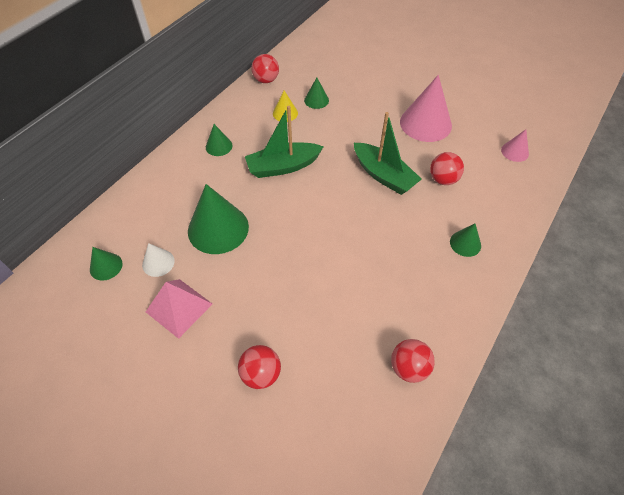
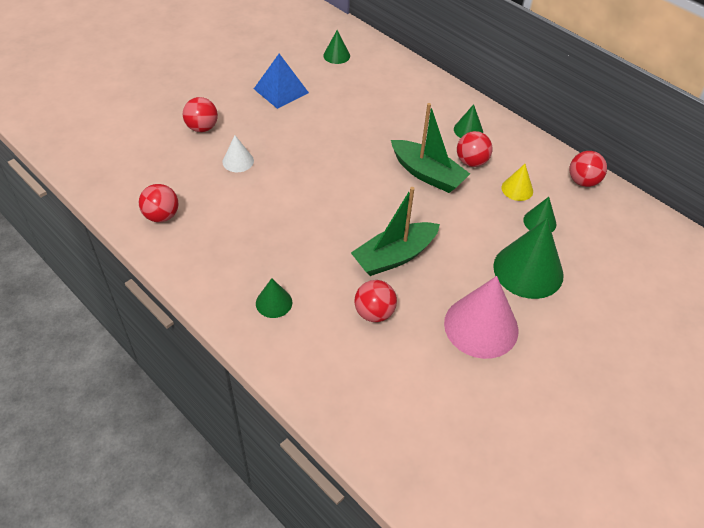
camera: 100 degrees right, 5 degrees down
(158, 263) = (330, 82): white cone -> white cone (238, 161)
(179, 308) = (281, 90): pink pyramid -> blue pyramid
(218, 228) = (356, 119): green cone -> green cone (528, 270)
(260, 141) = (471, 162): none -> red ball
(283, 166) = (427, 174): green boat -> green boat turned 135 degrees clockwise
(515, 151) = (406, 417): pink cone -> none

